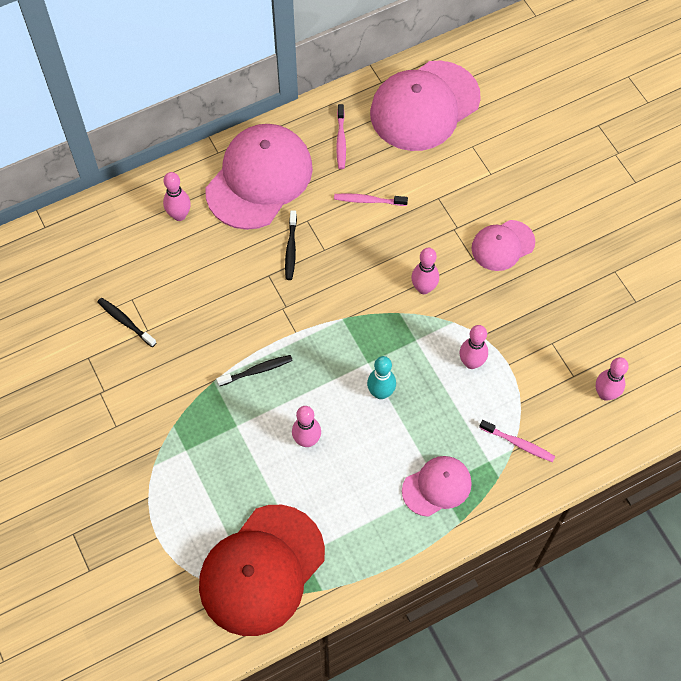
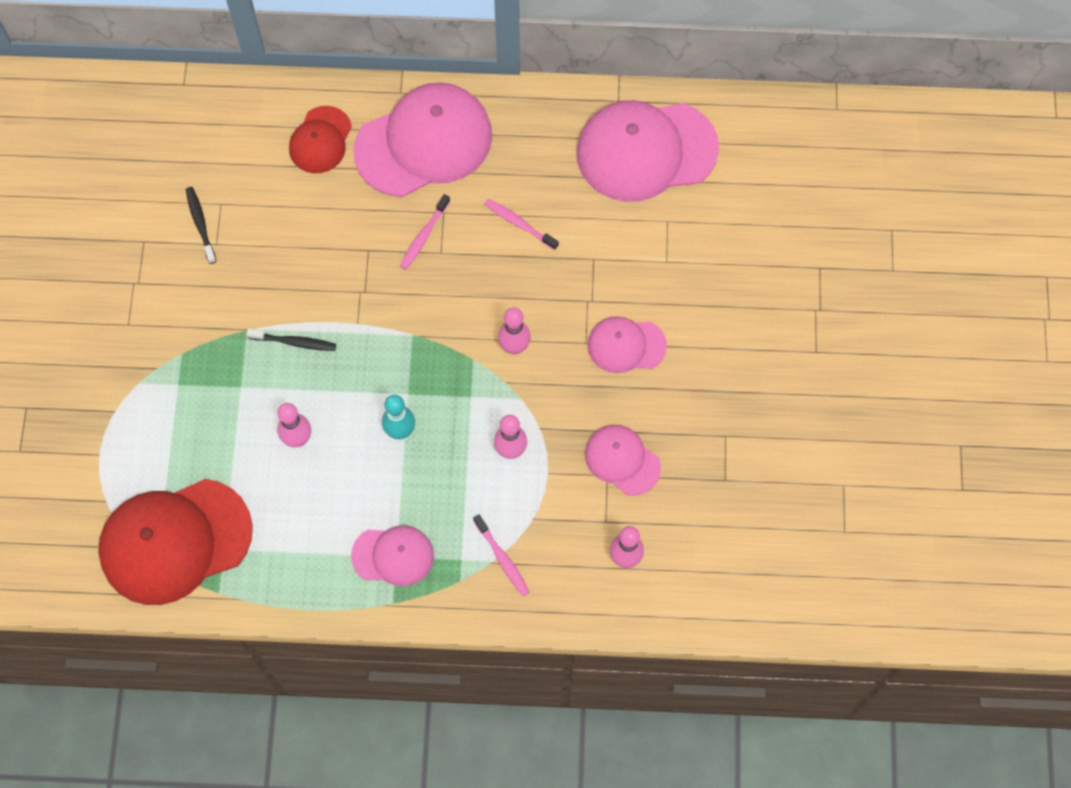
camera: 30 degrees right, 5 degrees up
(179, 215) = (320, 140): pink bowling pin -> red cap
(291, 249) = (408, 234): black toothbrush -> none
(341, 140) = (533, 144): pink toothbrush -> pink toothbrush (424, 236)
(555, 326) = (622, 460): none -> pink cap

